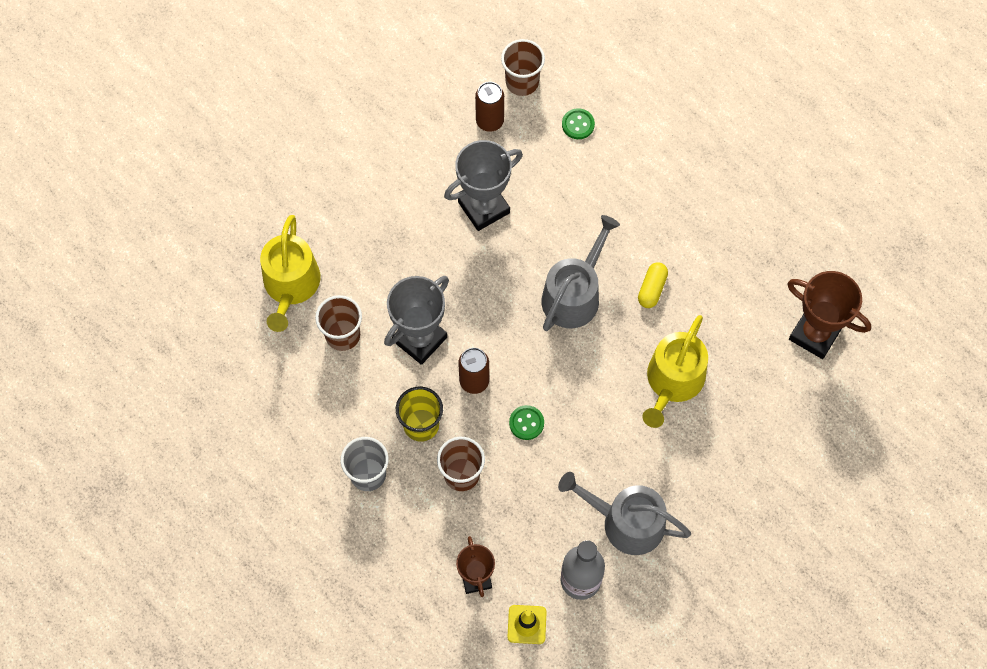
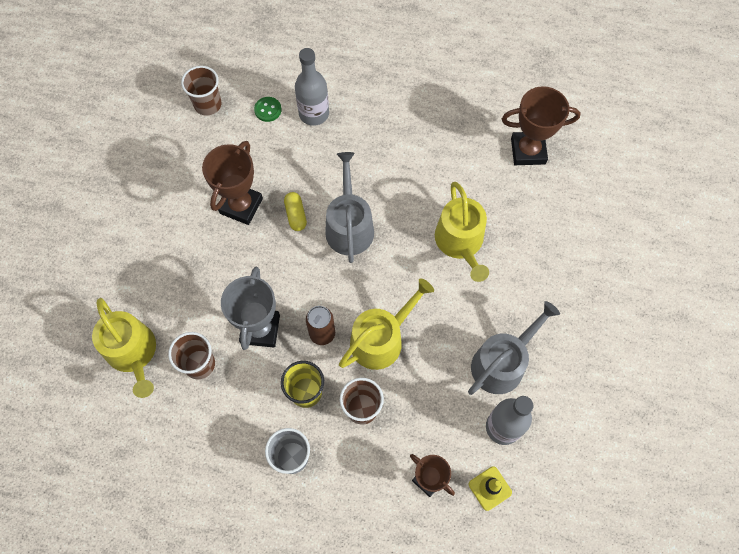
camera: 35 degrees left, 0 degrees up
(484, 207) = (241, 206): grey trophy -> brown trophy
(489, 121) = (203, 144): brown can -> none
(526, 423) = (381, 339): green button -> yellow watering can
(621, 157) = (314, 113): none -> grey bottle
(625, 522) = (502, 362): grey watering can -> grey watering can turned 150 degrees clockwise
(652, 289) = (399, 189): yellow capsule -> yellow capsule (296, 215)

